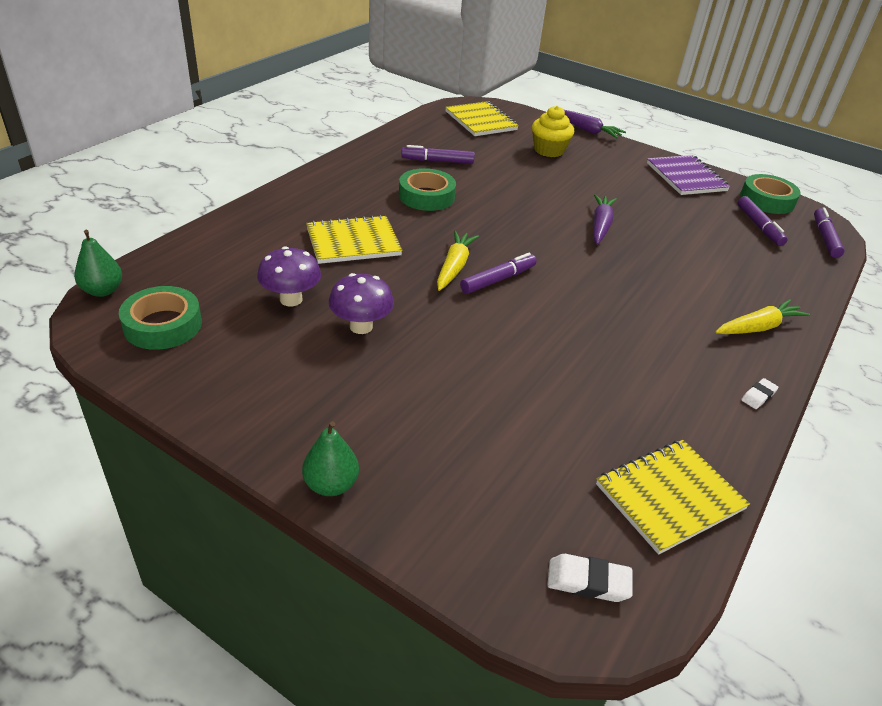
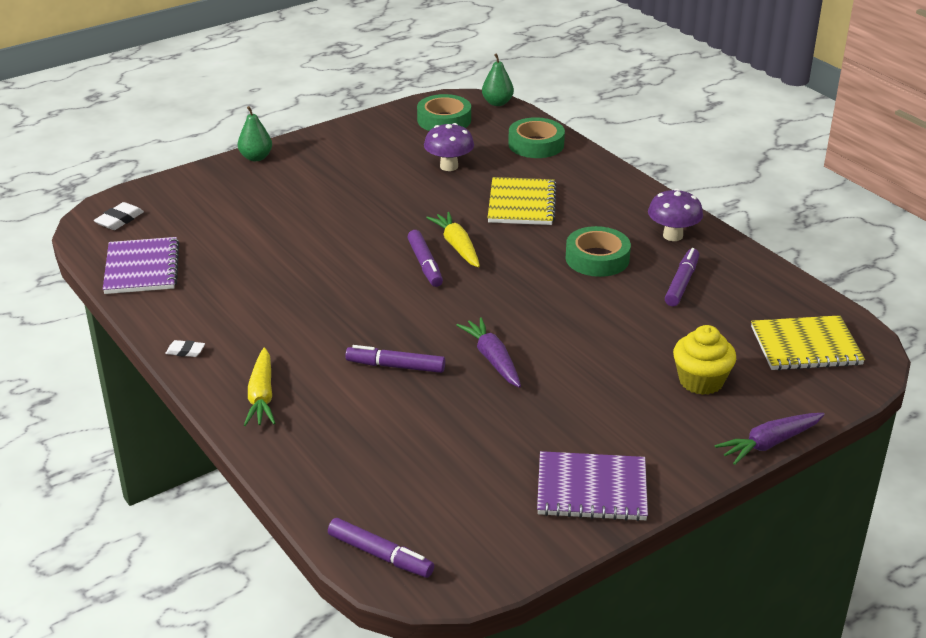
camera: 115 degrees right, 5 degrees down
(361, 326) = (397, 189): purple mushroom -> purple mushroom (673, 236)
(454, 267) = (457, 246): yellow carrot -> yellow carrot turned 150 degrees counterclockwise
(600, 225) = (492, 359): purple carrot -> purple carrot turned 150 degrees counterclockwise
(669, 497) = (142, 268): yellow notebook -> purple notebook
(758, 396) = (185, 351): white eraser -> white eraser turned 60 degrees counterclockwise
(759, 226) = (436, 500): purple marker -> purple marker (396, 366)
(767, 200) = (499, 548): green tape -> green tape (536, 144)

